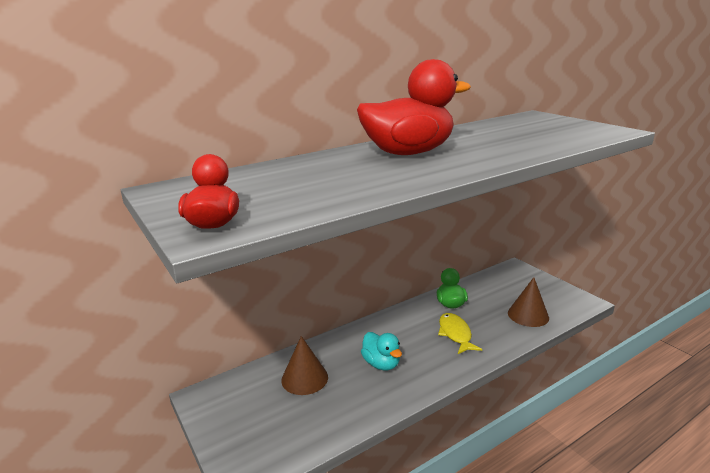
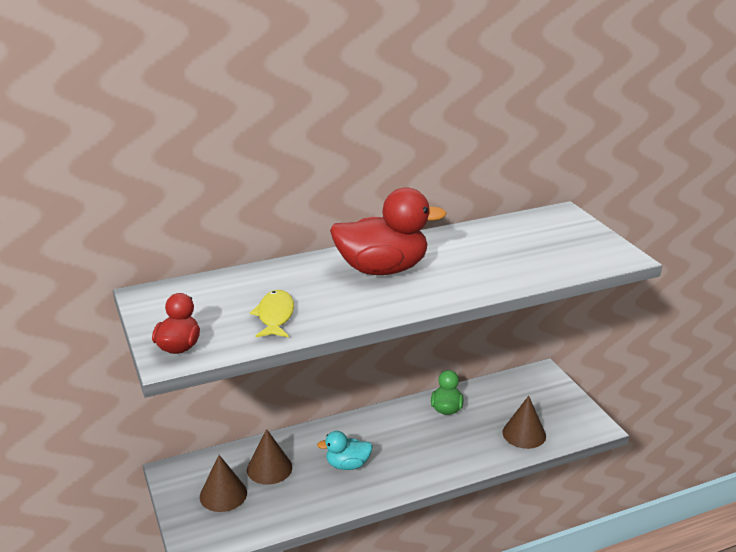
camera: 10 degrees right, 5 degrees up
(263, 412) = (223, 494): none -> brown cone
(381, 364) = (347, 465): turquoise duck -> turquoise duck turned 105 degrees clockwise
(455, 334) = (435, 444): yellow fish -> yellow fish (275, 316)

